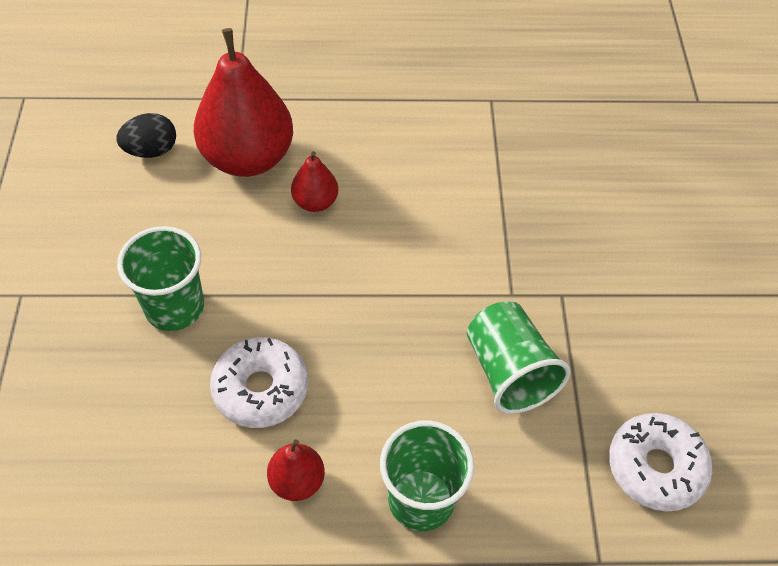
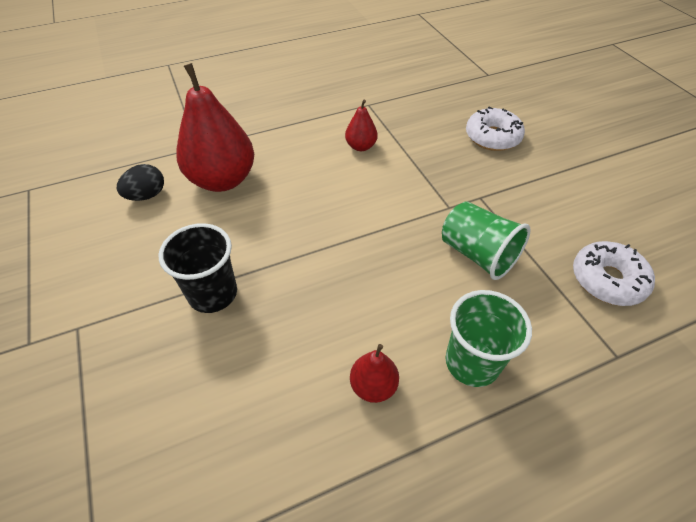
camera: 20 degrees left, 5 degrees down
(174, 307) = (213, 294): green cup -> black cup
(260, 389) = (309, 328): white donut -> white donut (492, 137)
(315, 202) = (285, 192): red pear -> red pear (361, 146)

